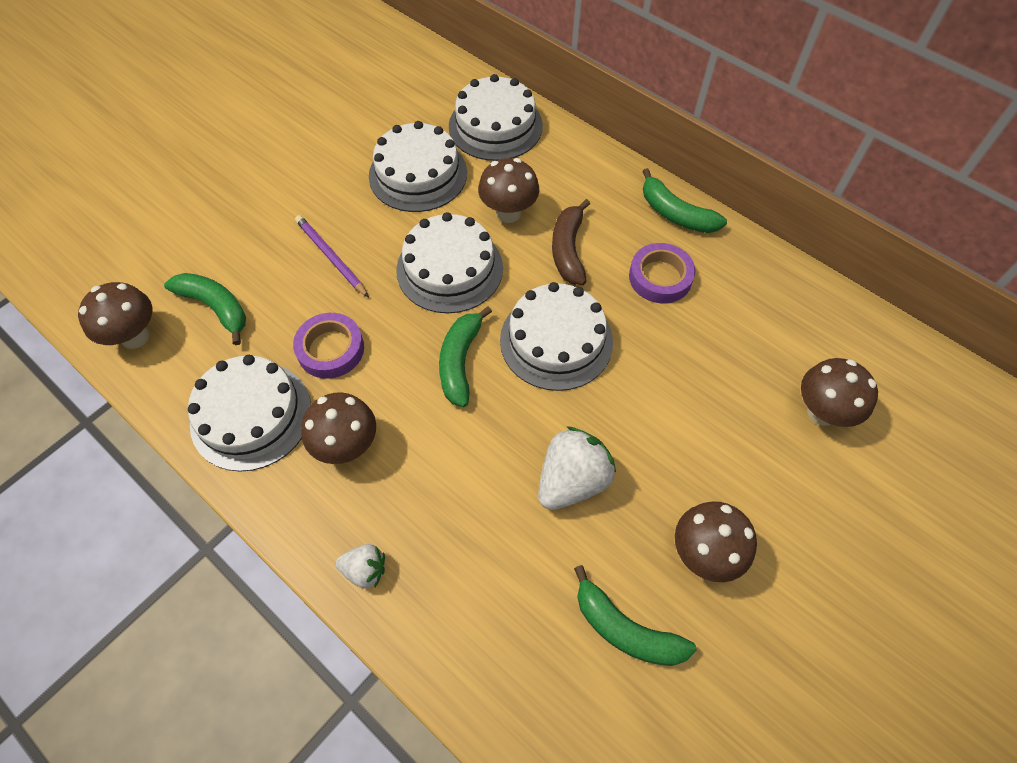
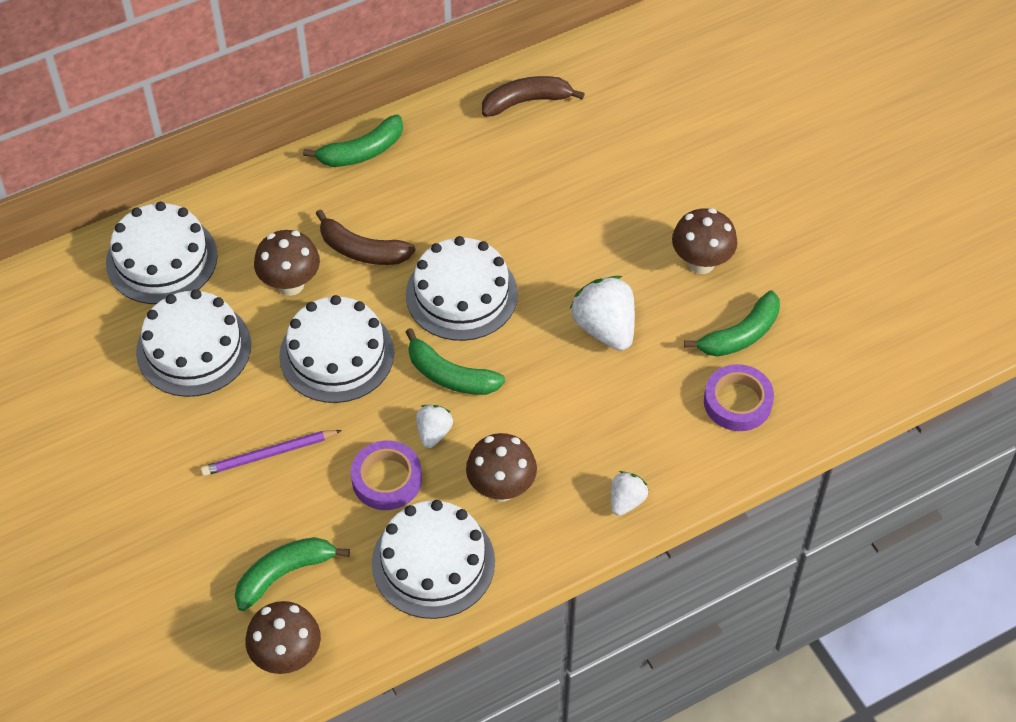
camera: 70 degrees left, 5 degrees down
(392, 369) = (433, 433): none -> white strawberry
(660, 277) = (429, 191): purple tape -> purple tape (737, 402)
(815, 319) = (526, 101): none -> brown banana
(821, 412) = (614, 137): brown mushroom -> none

